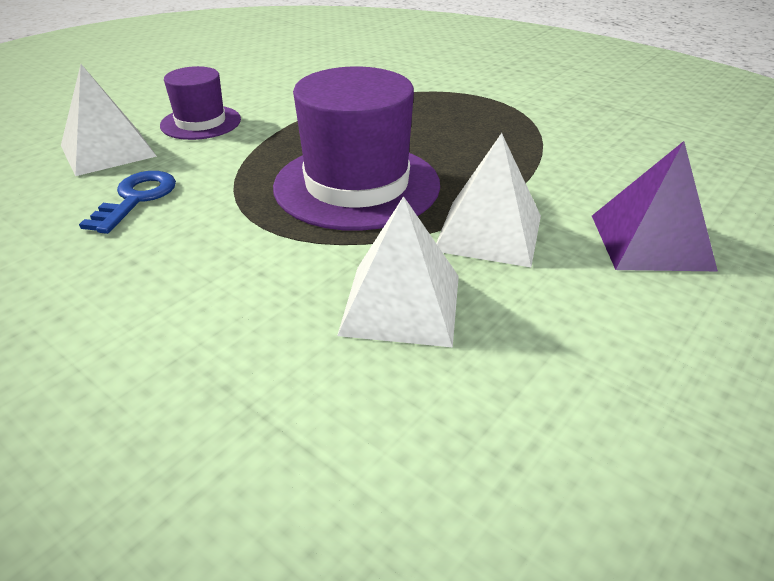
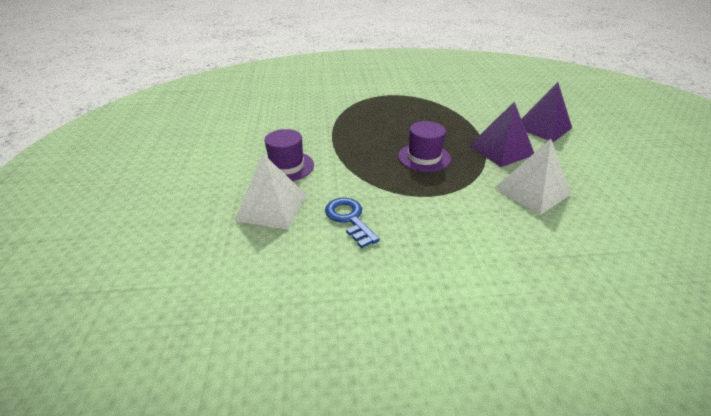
camera: 45 degrees left, 0 degrees up
(357, 185) = (424, 157): purple hat -> purple hat, size x0.56
(489, 232) = (501, 150): white pyramid -> purple pyramid

